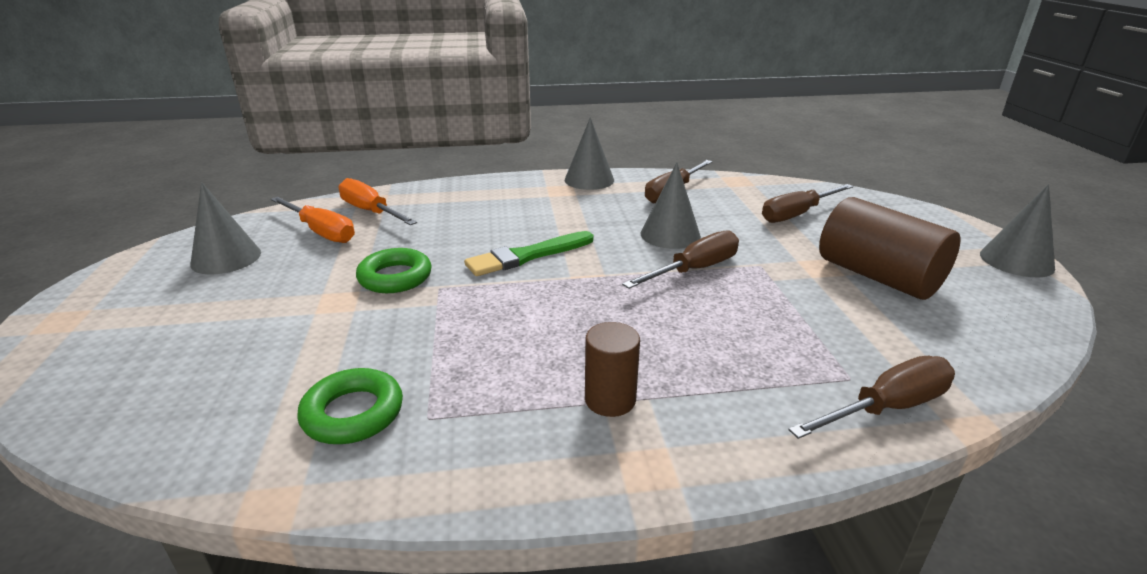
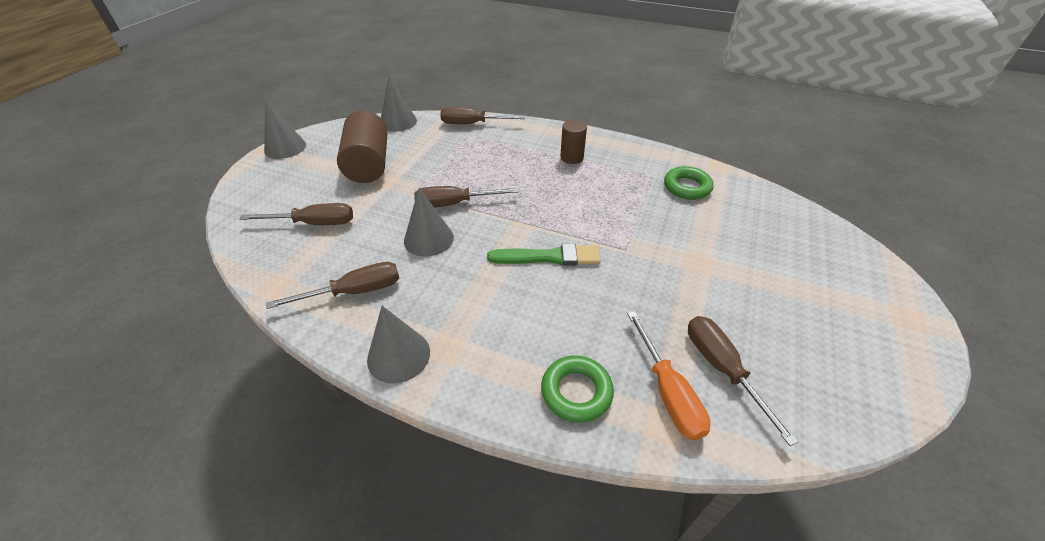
camera: 150 degrees left, 15 degrees up
(226, 258) = (809, 357): grey cone -> grey cone (398, 122)
(321, 232) = (722, 369): orange screwdriver -> brown screwdriver
(395, 277) = (655, 271): green ring -> green ring (576, 392)

